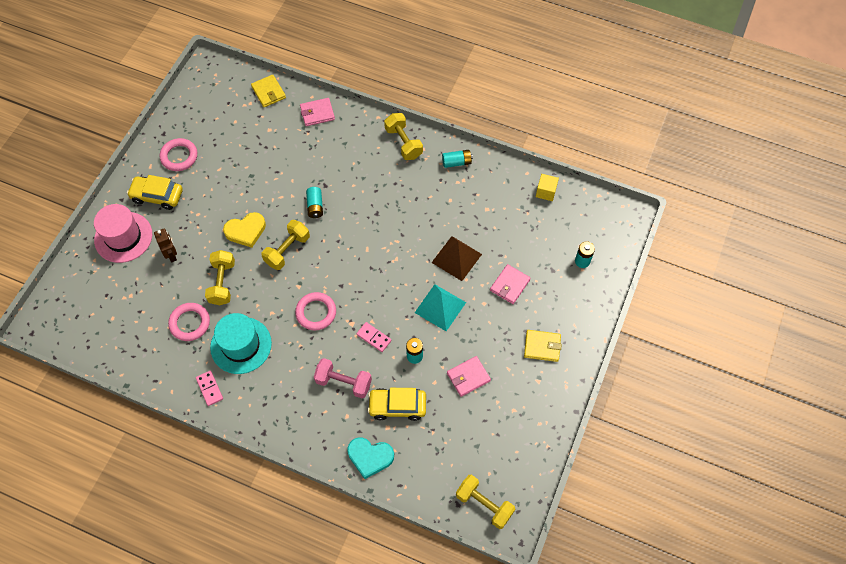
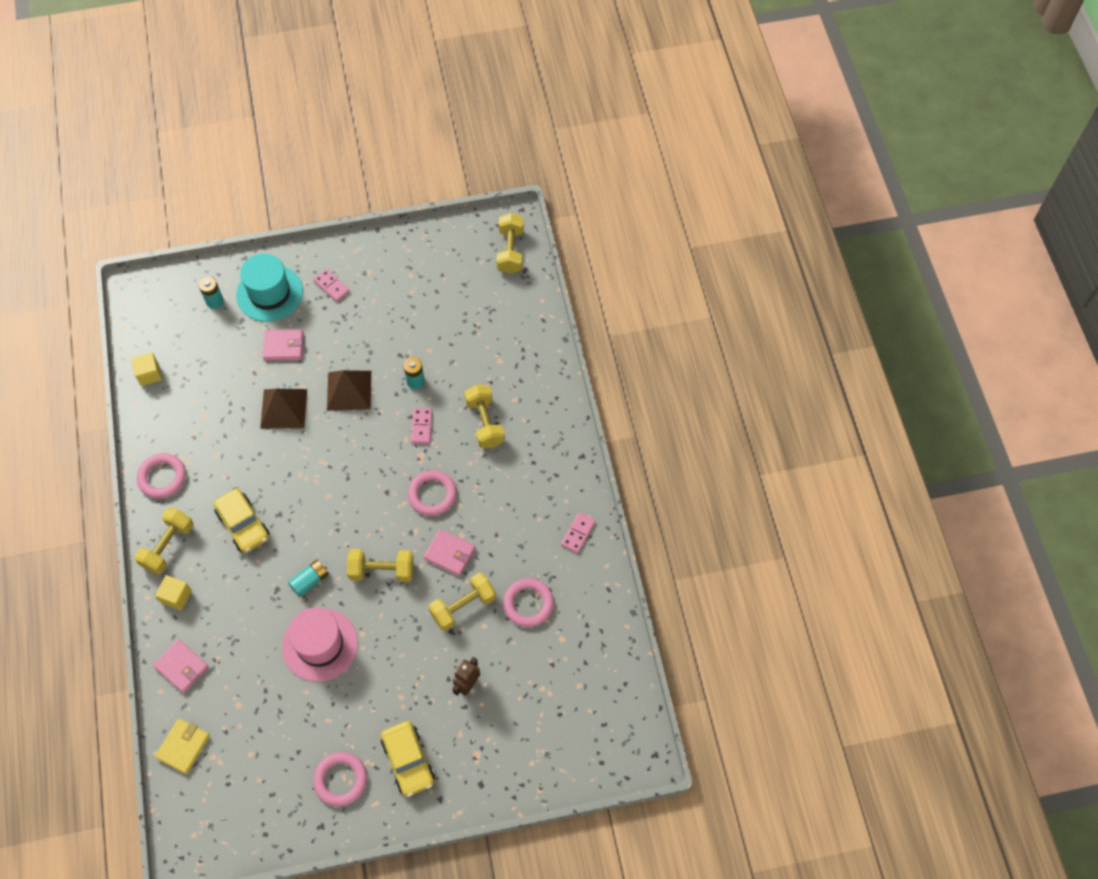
camera: 125 degrees left, 0 degrees up
(123, 237) = (483, 755): pink hat -> pink hat (320, 645)
(241, 345) = (515, 538): turquoise hat -> turquoise hat (269, 293)
(246, 231) = (387, 629): yellow heart -> none
(343, 382) = (485, 423): pink dumbbell -> yellow dumbbell
(365, 131) = (176, 596): none -> yellow cube
(370, 457) = (537, 357): turquoise heart -> none
(397, 406) = (474, 365): yellow car -> yellow car (243, 525)
(440, 307) = (349, 390): turquoise pyramid -> brown pyramid
(456, 162) = (162, 477): turquoise battery -> pink ring
(468, 377) = (404, 326): pink wallet -> pink wallet (450, 553)
(542, 346) = (331, 286): yellow wallet -> pink domino

